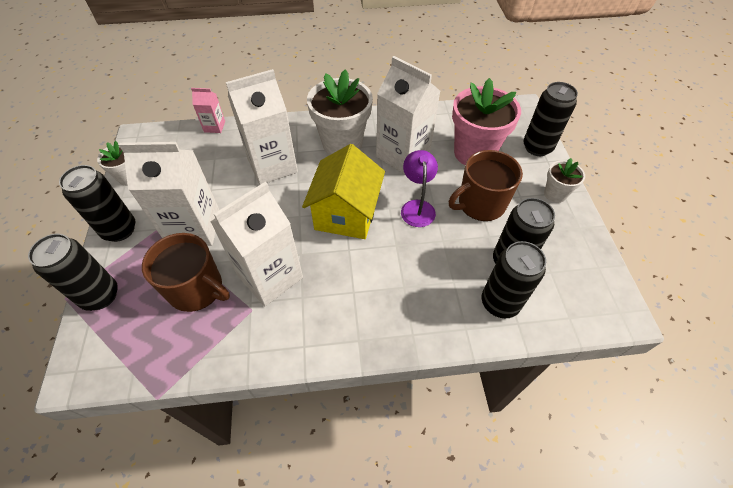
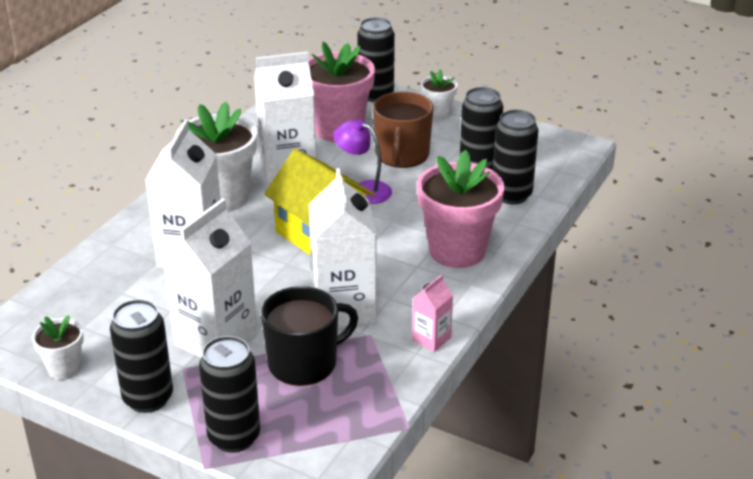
camera: 55 degrees left, 20 degrees down
(197, 289) = (304, 363): brown mug -> black mug
(214, 127) = (65, 275): pink carton -> pink carton (431, 339)
(392, 307) = (457, 251): none -> pink flower pot

